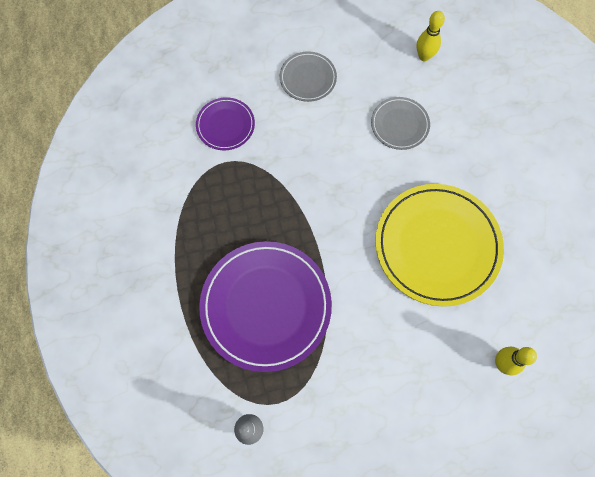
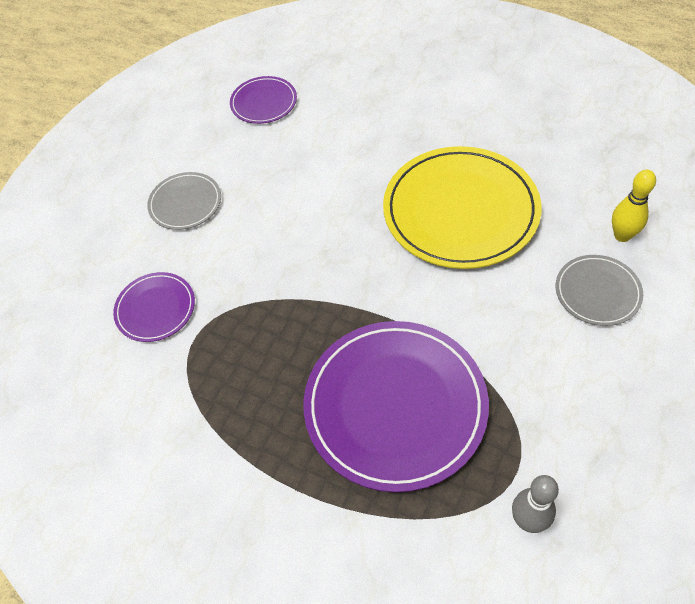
camera: 45 degrees left, 15 degrees down
(399, 124) = (311, 162): grey plate -> grey plate (597, 292)
(424, 56) = (264, 102): yellow bowling pin -> purple plate

